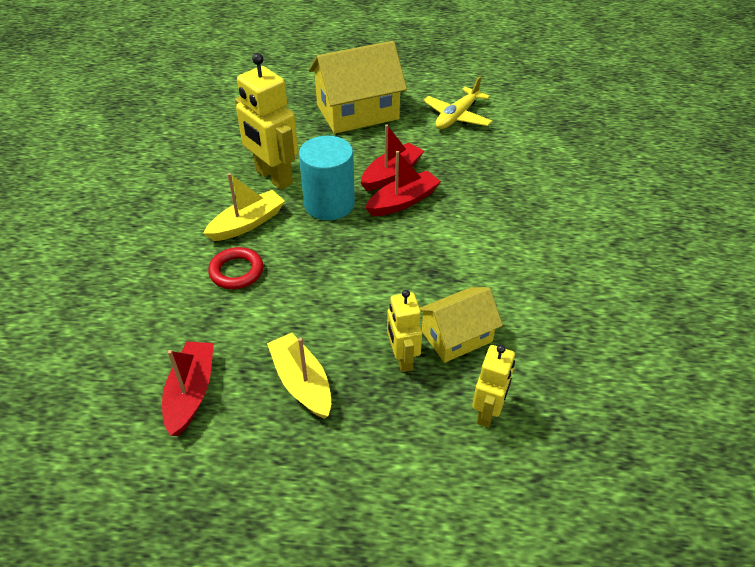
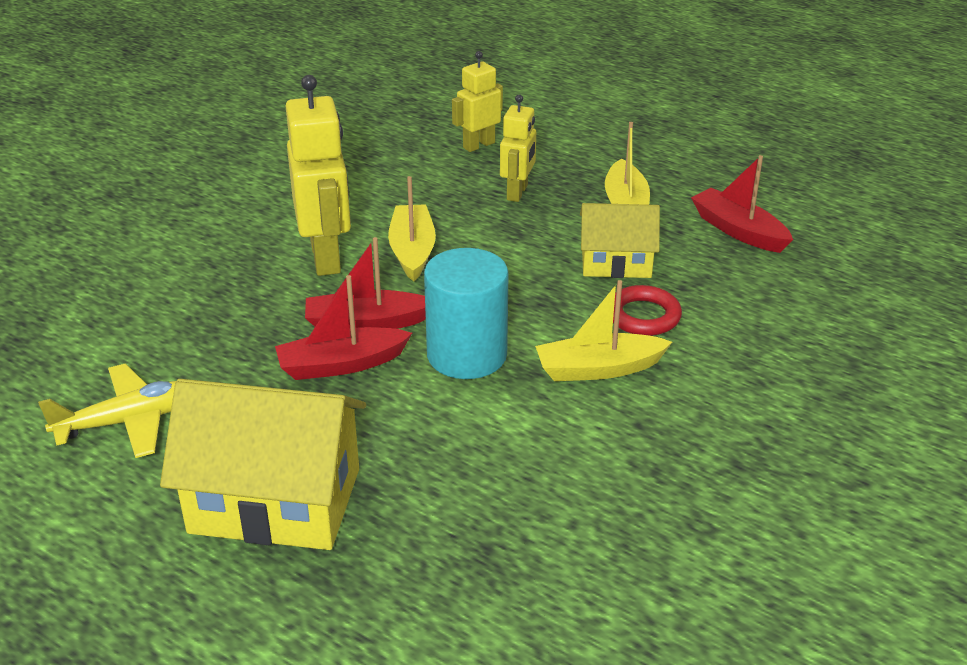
camera: 150 degrees left, 10 degrees down
(191, 393) = (738, 231): red boat -> red boat turned 105 degrees clockwise
(273, 177) = (518, 425): yellow robot -> yellow robot (326, 257)
(427, 263) = (412, 251): none -> yellow boat
(456, 336) = (450, 191): yellow house -> yellow house (616, 262)

